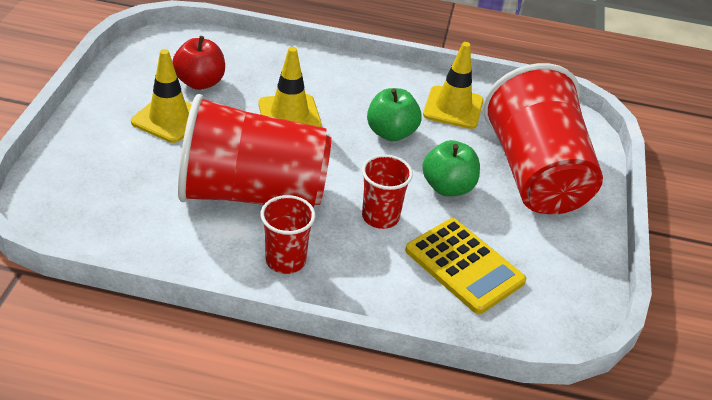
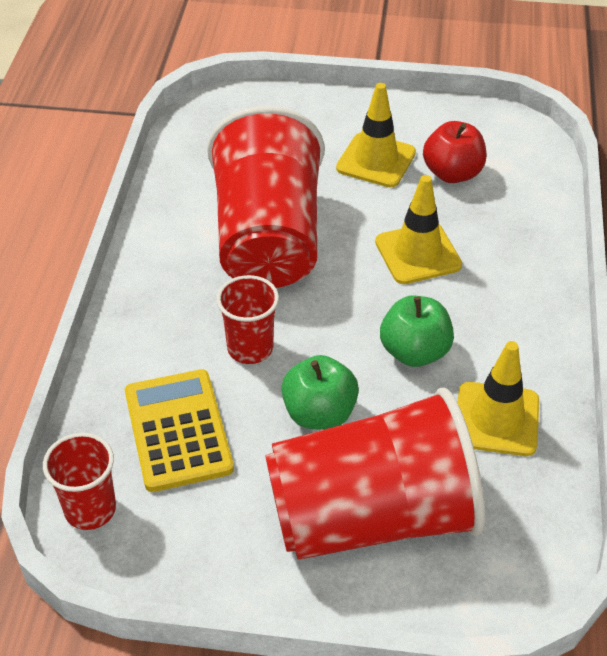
camera: 90 degrees right, 5 degrees up
(285, 260) = (169, 275): red cup -> red cup (90, 509)
(464, 266) = (178, 430): yellow calculator -> yellow calculator turned 120 degrees clockwise

